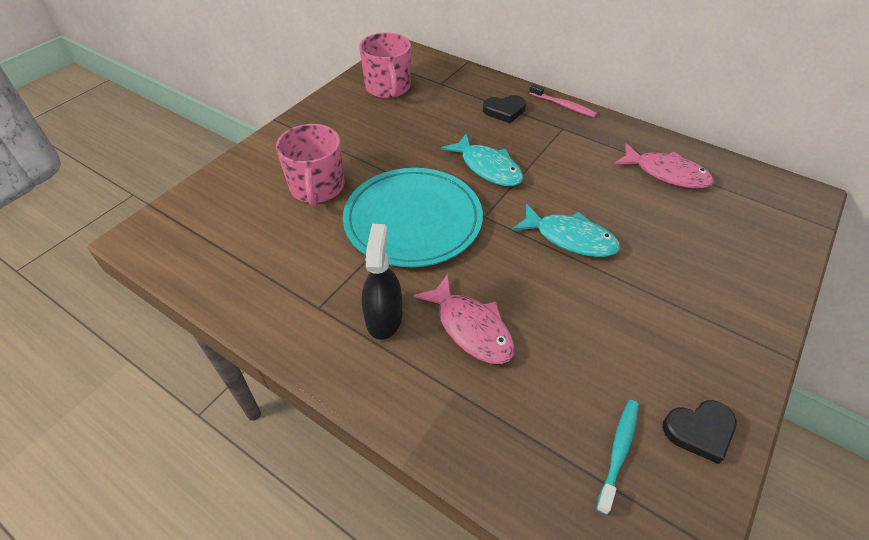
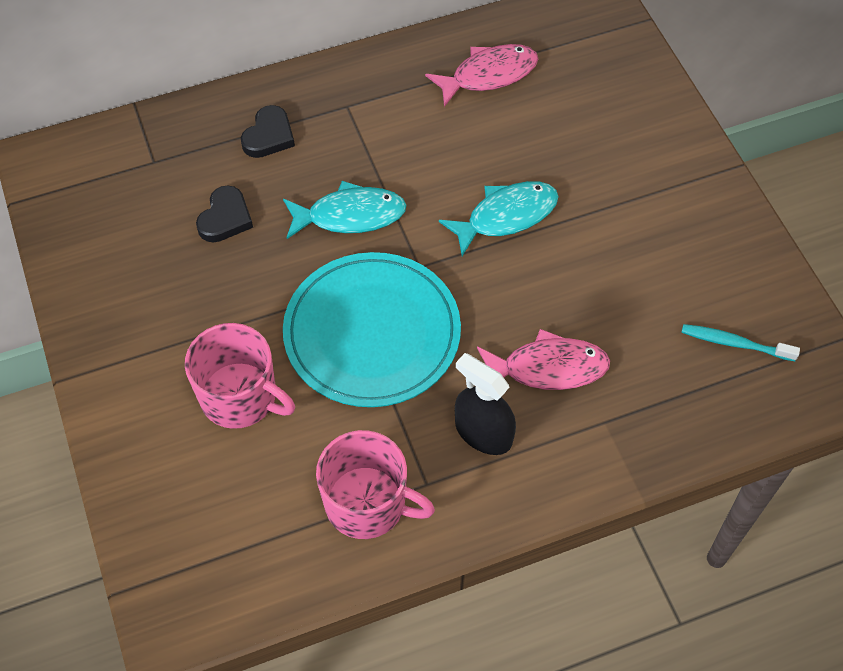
camera: 55 degrees left, 10 degrees up
(388, 88) = (110, 221): pink mug -> pink mug (367, 503)
(563, 105) = (310, 77): pink toothbrush -> none
(618, 452) = (735, 343): turquoise toothbrush -> turquoise toothbrush turned 45 degrees counterclockwise
(699, 431) = (754, 277): black heart -> black heart (225, 218)

